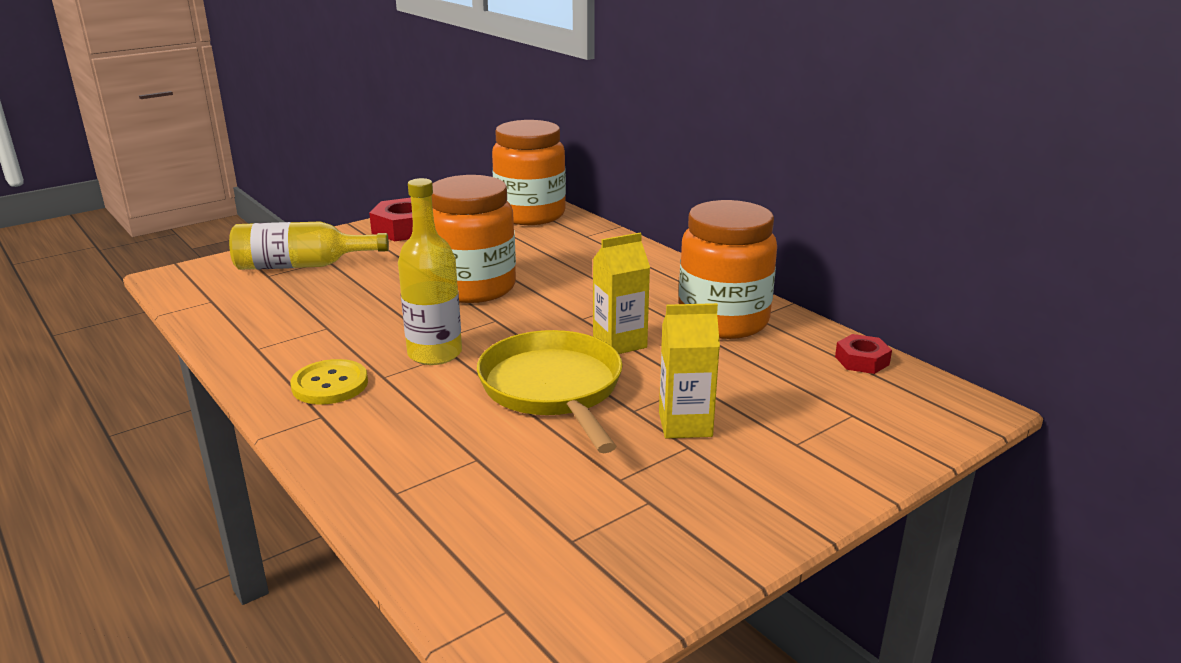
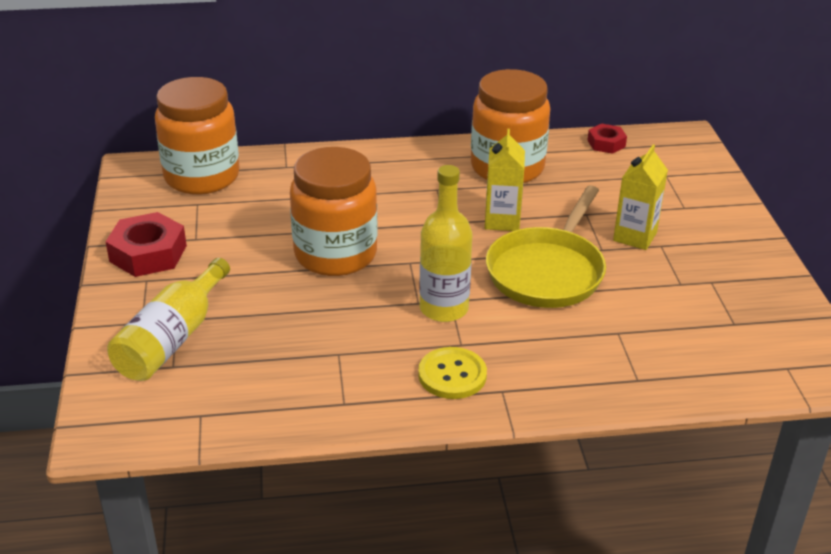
camera: 60 degrees left, 10 degrees up
(553, 389) = (547, 271): yellow pan -> yellow pan turned 75 degrees counterclockwise

